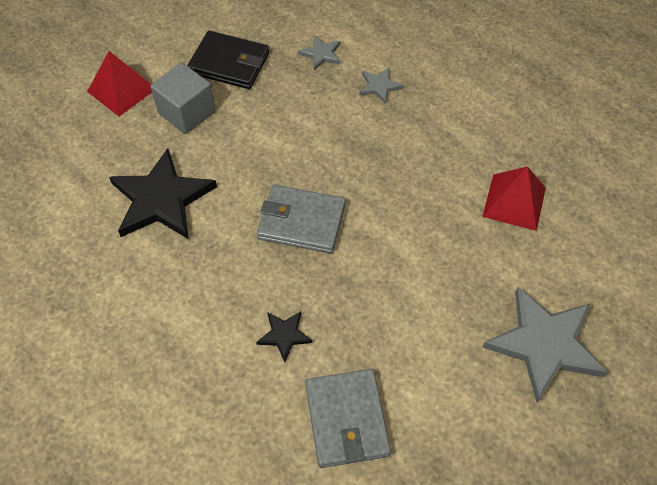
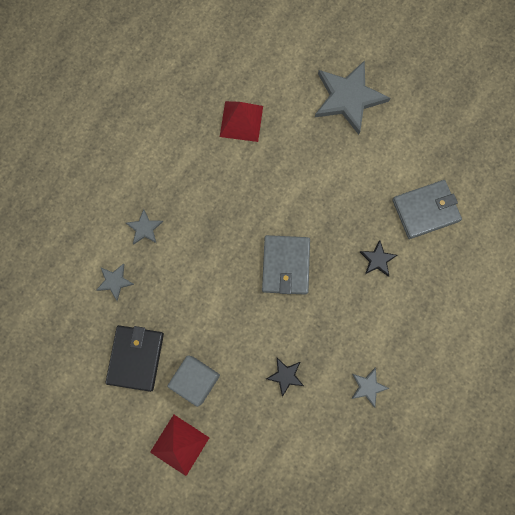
camera: 100 degrees left, 20 degrees up
(115, 289) = (368, 387): none -> grey star
(161, 199) = (285, 376): black star -> black star, size x0.47

